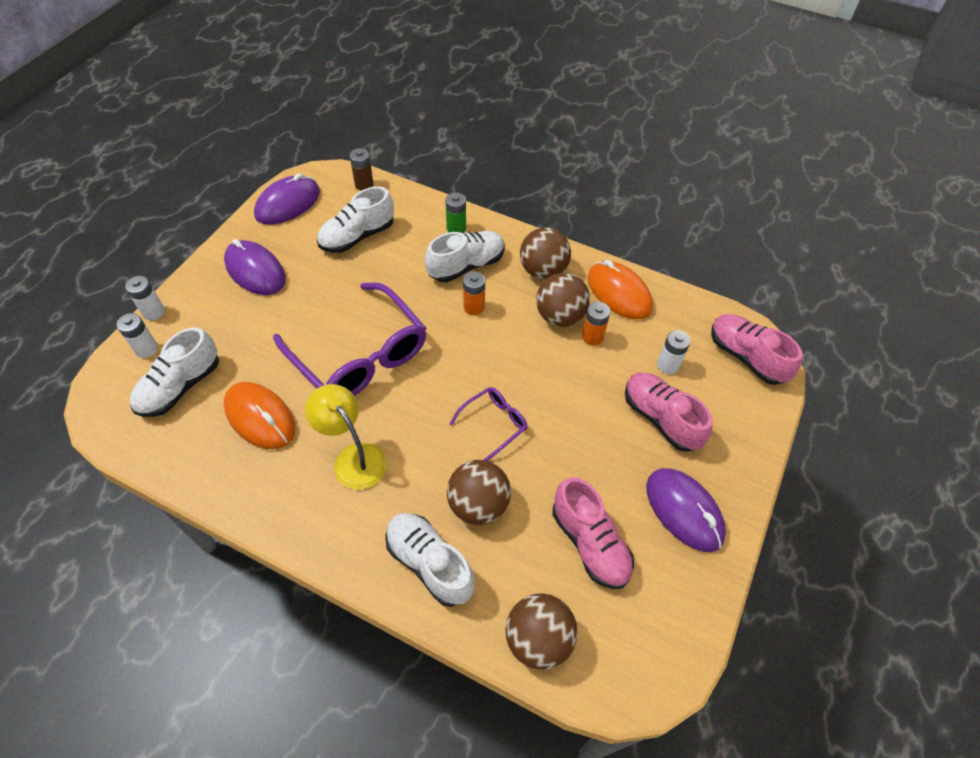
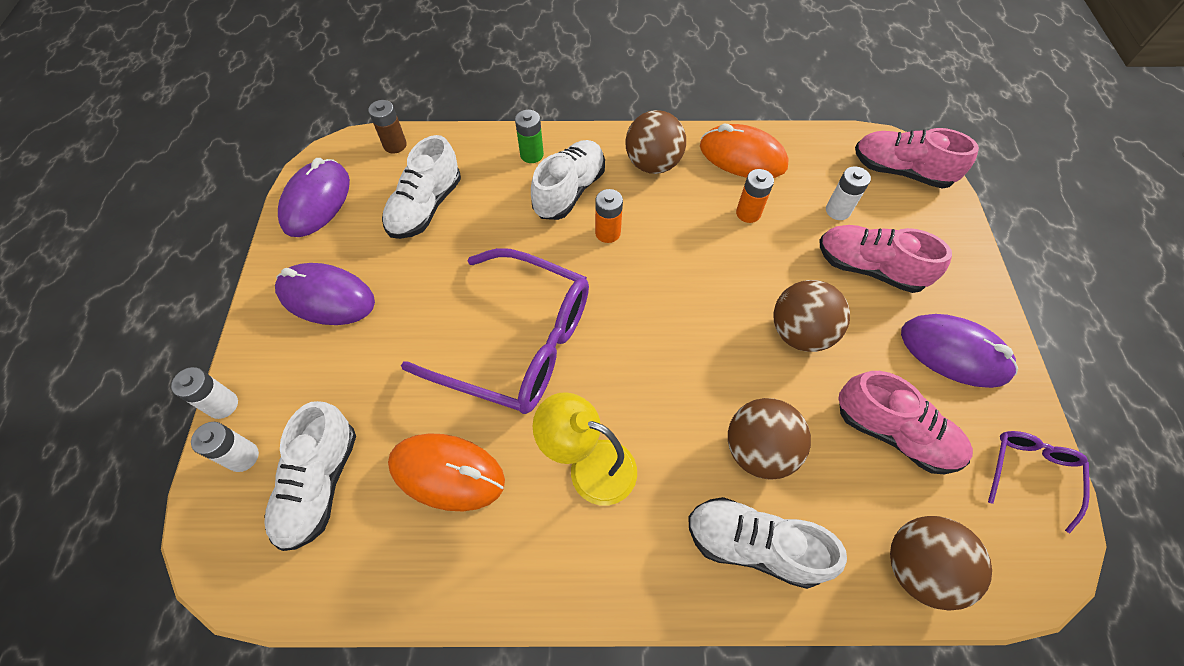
camera: 25 degrees left, 5 degrees up
(493, 424) = (714, 352): purple glasses -> purple glasses (1030, 474)
(560, 316) = (702, 205): brown ball -> brown ball (799, 332)

